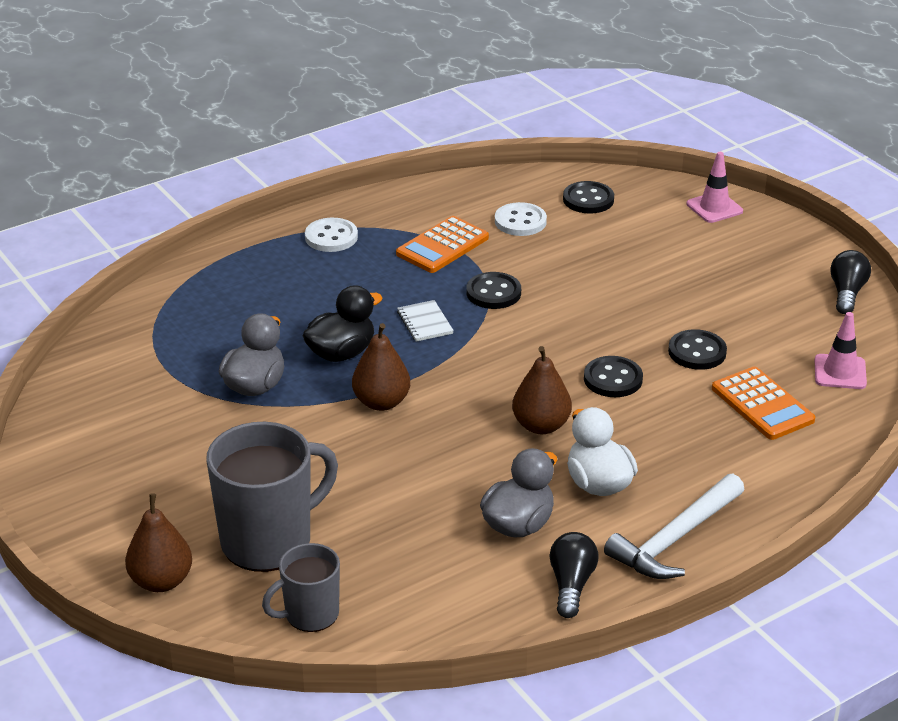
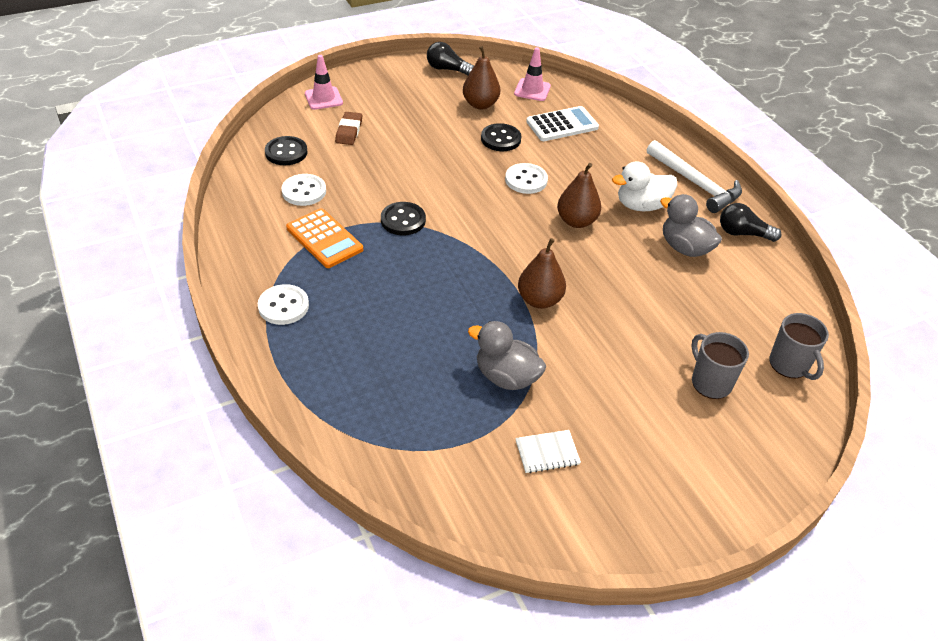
camera: 85 degrees left, 10 degrees up
(161, 581) = (764, 454): brown pear -> brown pear (480, 104)
(269, 540) = (710, 382): grey mug -> grey mug, size x0.57
(341, 353) = (468, 317): black duck -> none
(424, 323) = (435, 263): white notebook -> white notebook (547, 453)
(613, 379) = (526, 180): black button -> white button
(653, 235) = (349, 131): none -> brown eraser
(762, 404) = (562, 125): orange calculator -> white calculator

